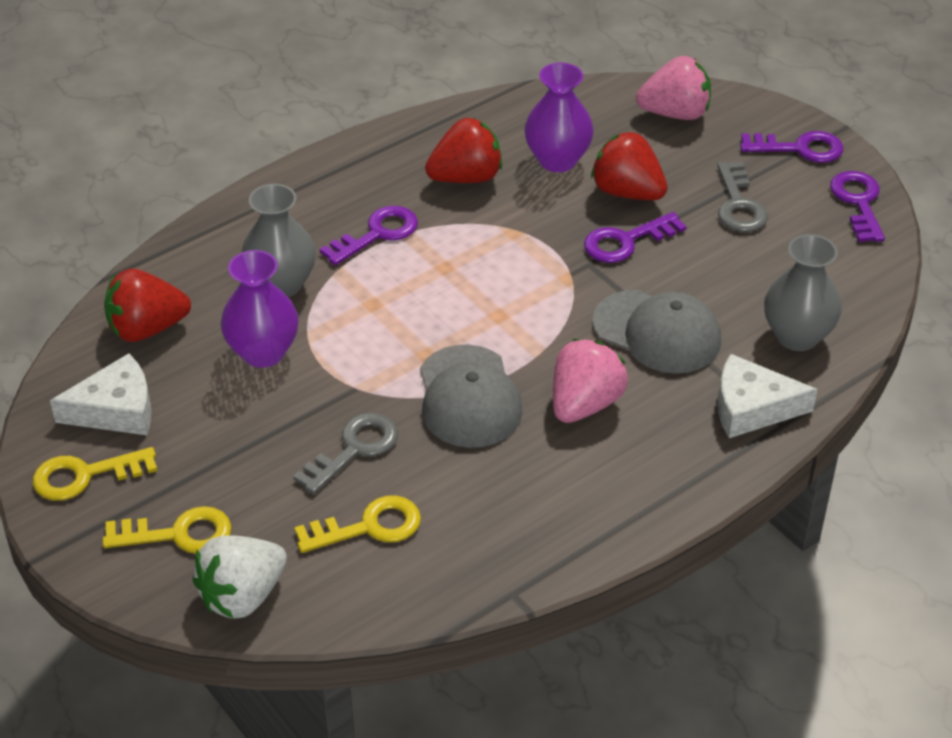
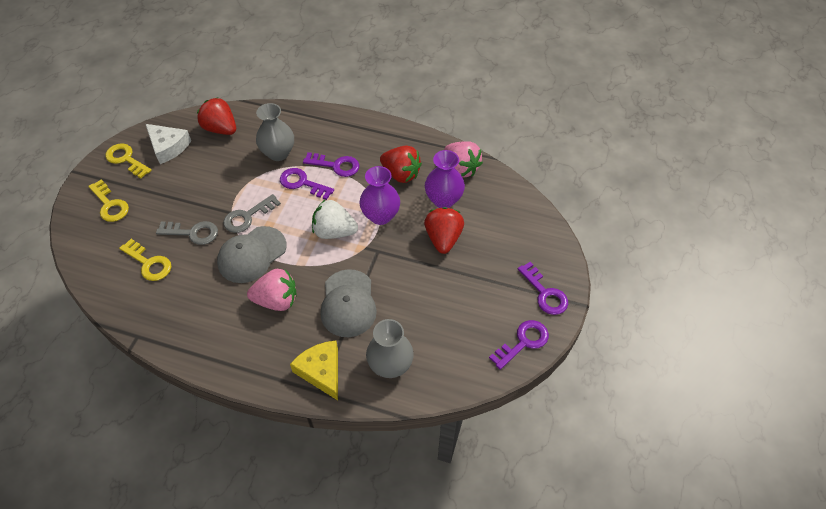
camera: 55 degrees right, 10 degrees up
(242, 596) = (86, 244): white strawberry -> white strawberry (334, 232)
(263, 352) = (232, 171): purple vase -> purple vase (380, 216)
(626, 241) = (406, 257): purple key -> purple key (302, 183)
(675, 113) = (523, 226): pink strawberry -> pink strawberry (461, 169)
(738, 204) = (474, 289): grey key -> grey key (247, 216)
(752, 407) = (321, 371): white cheese -> yellow cheese

